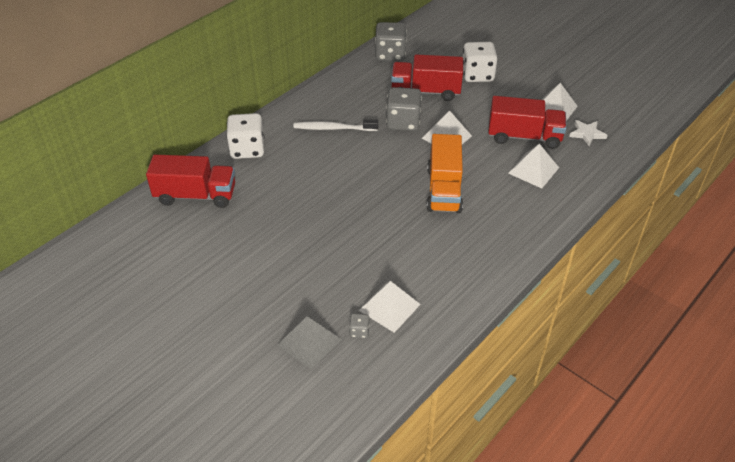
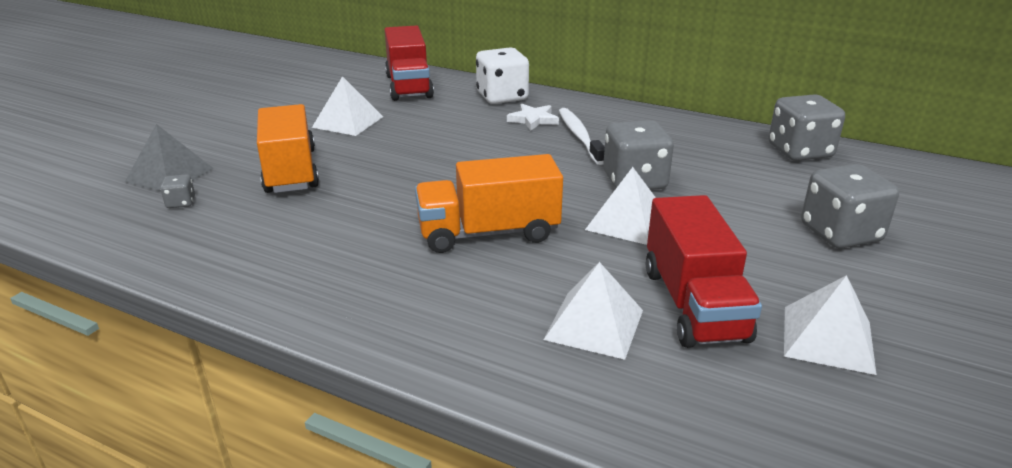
camera: 75 degrees right, 15 degrees down
(330, 272) = (291, 171): none -> orange truck
(389, 307) = (223, 218): white pyramid -> white pyramid (348, 122)
(425, 91) = (734, 190): red truck -> none
(477, 75) = (840, 233): white dice -> grey dice
(587, 134) = (779, 397): white star -> white star (533, 120)

